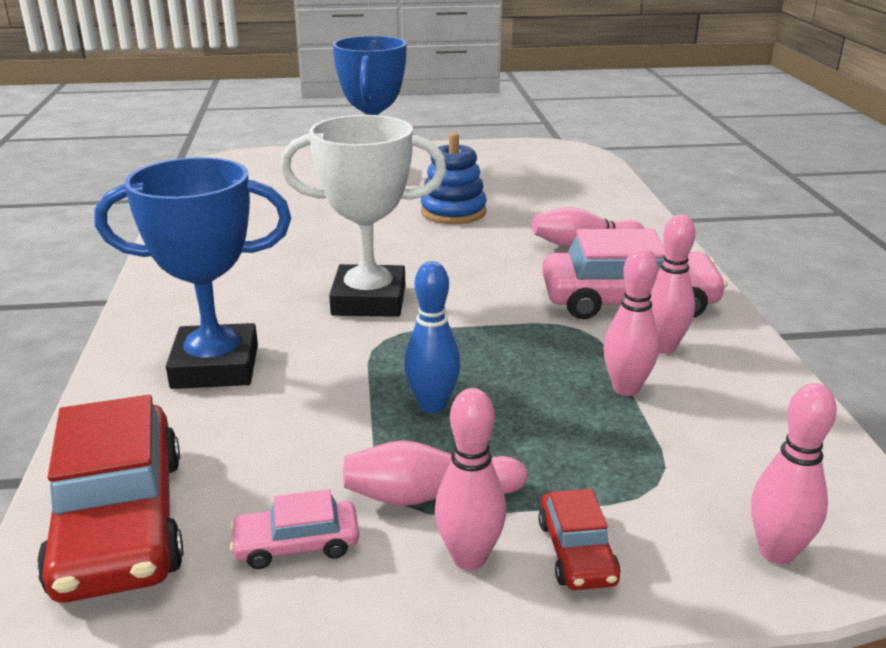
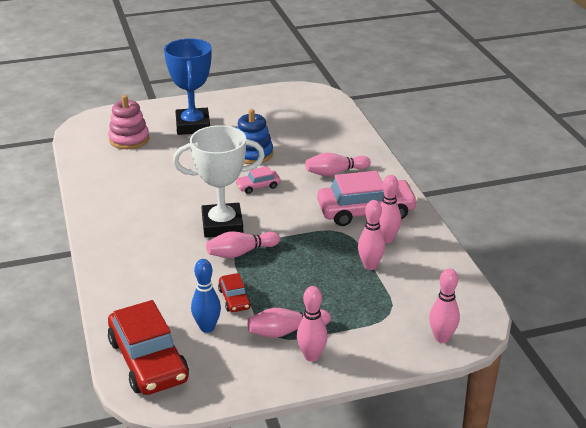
camera: 10 degrees left, 5 degrees up
(215, 366) = (154, 276): blue trophy -> none
(274, 183) = (129, 139): none -> pink stacking toy
(297, 544) = (234, 360): pink car -> pink car (258, 186)
(386, 344) = (241, 253): none -> pink bowling pin
(432, 405) = (275, 285): blue bowling pin -> blue bowling pin (207, 328)
(576, 552) = (357, 348): red car -> red car (234, 299)

